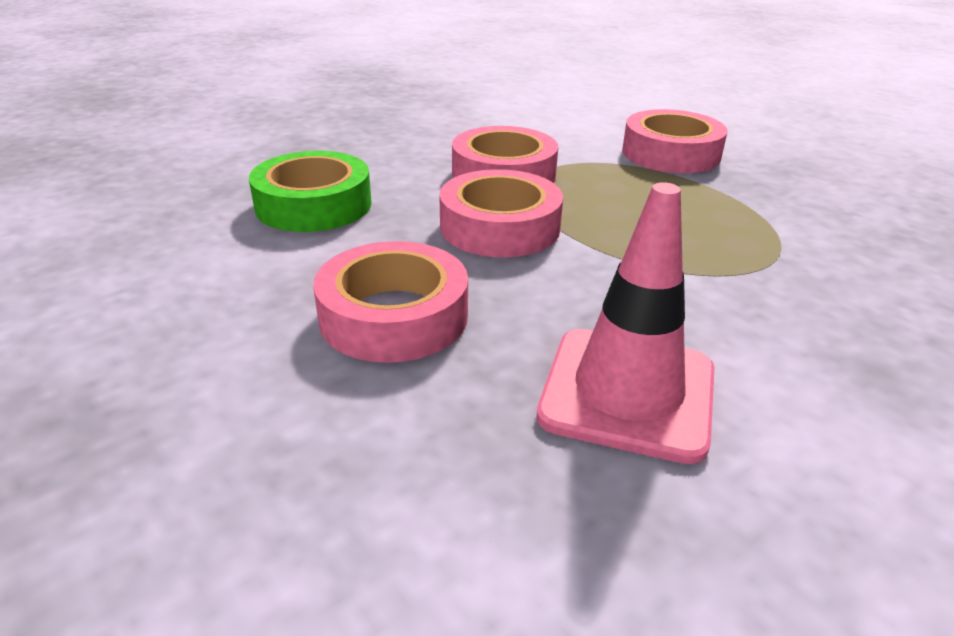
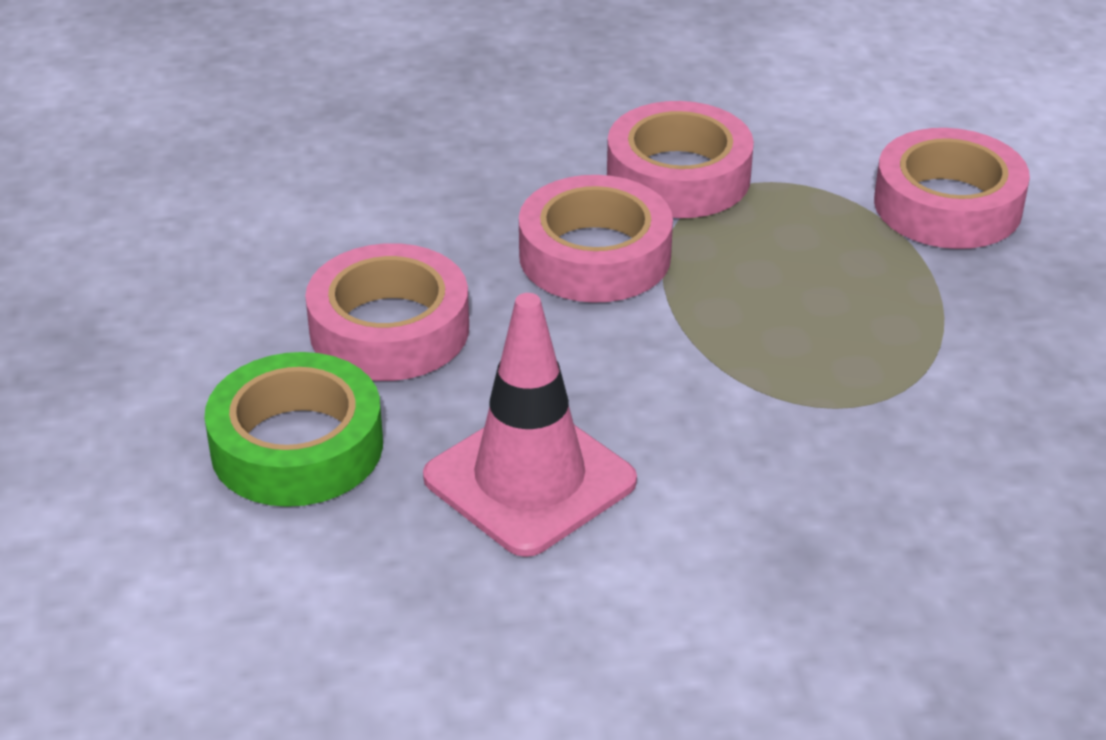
camera: 30 degrees right, 5 degrees up
(314, 205) = (417, 160): green tape -> green tape (297, 446)

